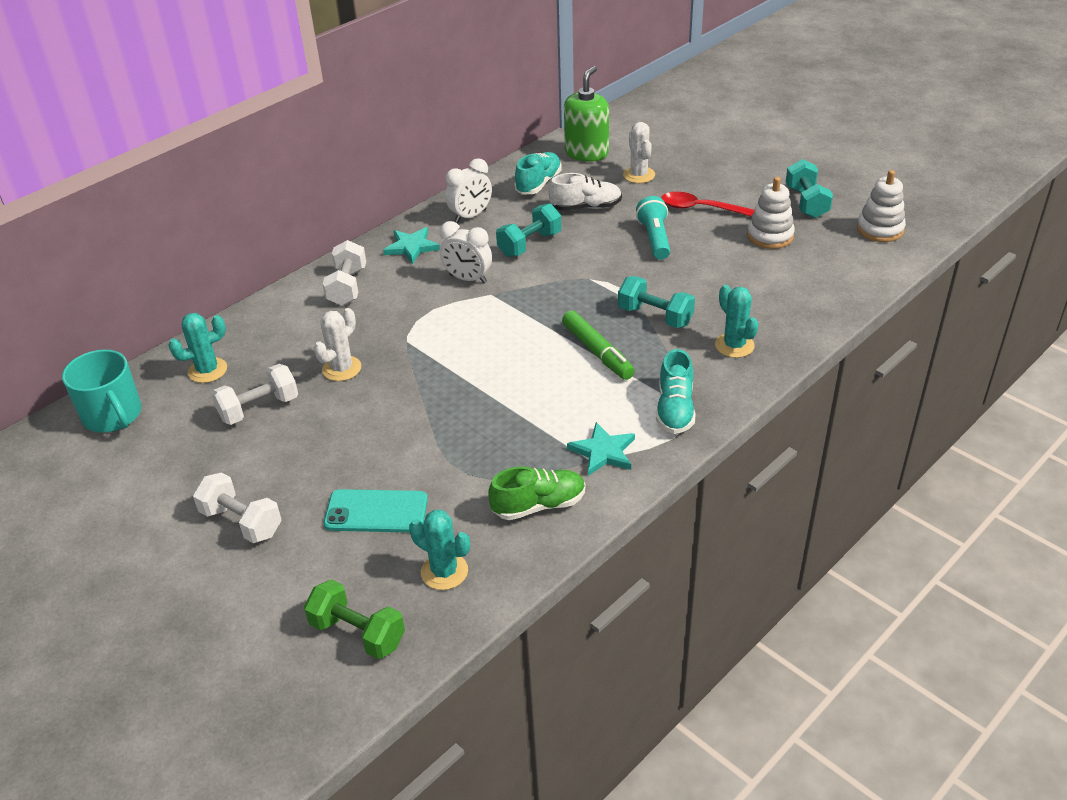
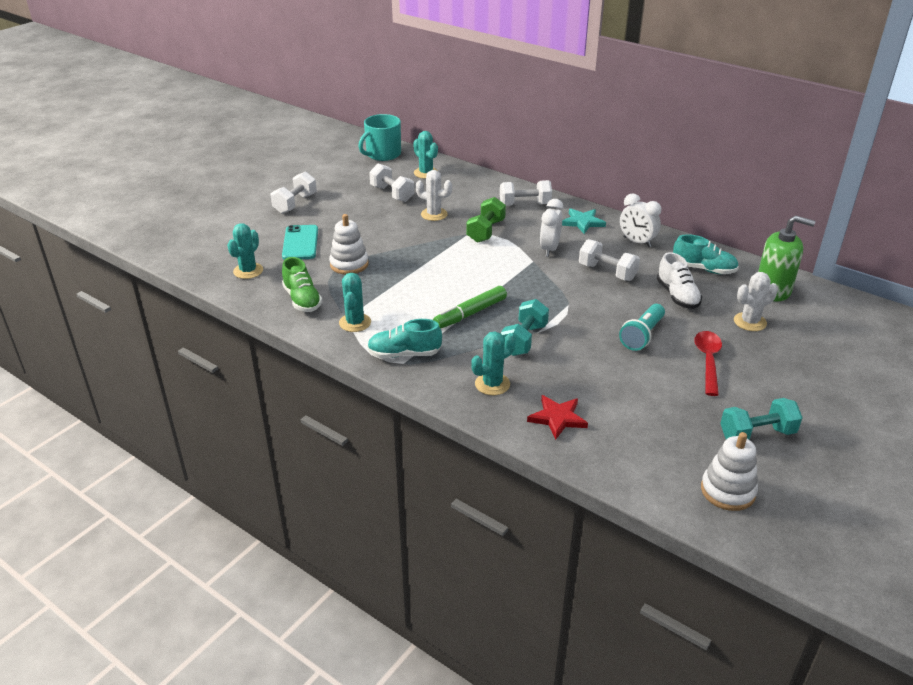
camera: 80 degrees right, 5 degrees down
(358, 633) = (206, 249): green dumbbell -> green dumbbell (486, 231)
(529, 244) = (607, 272): turquoise dumbbell -> white dumbbell
(603, 452) = (355, 323): turquoise star -> turquoise cactus
(654, 239) = (642, 335): turquoise flashlight -> turquoise flashlight turned 135 degrees clockwise
(770, 236) = (677, 407): white stacking toy -> white stacking toy (349, 264)
(789, 308) = (557, 418): none -> red star

